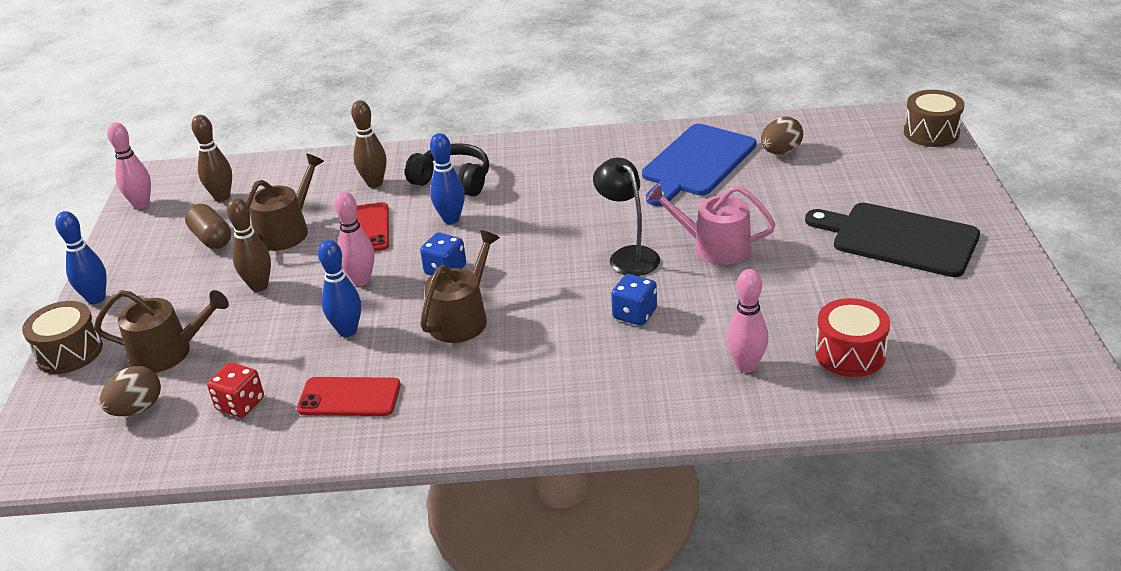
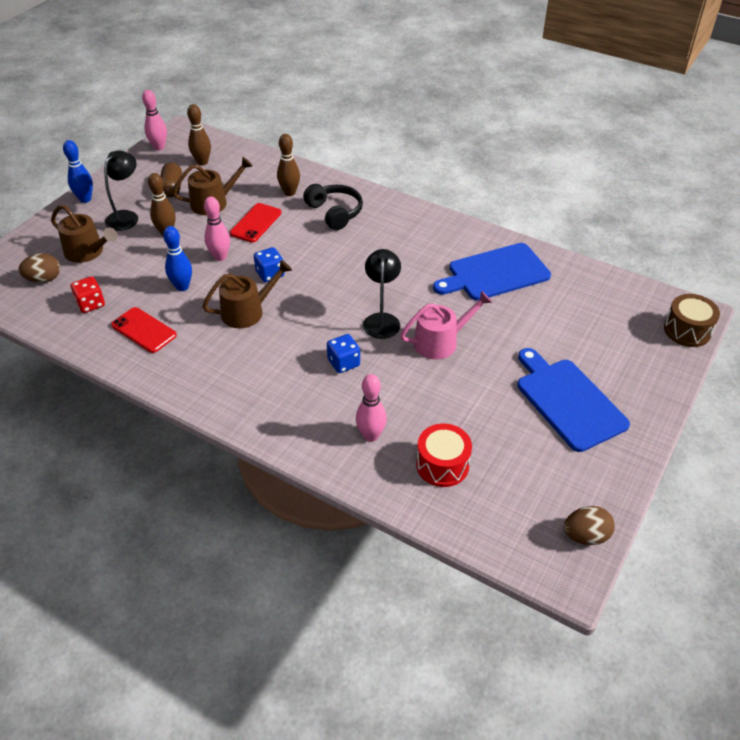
camera: 30 degrees right, 10 degrees up
(69, 352) = (45, 227): brown drum -> none
(180, 292) = (126, 216): none -> black lamp
(451, 219) = (307, 240): blue bowling pin -> none
(714, 247) = (440, 342): pink watering can -> pink watering can turned 105 degrees clockwise
(780, 152) = (560, 292): brown egg -> brown egg (585, 536)
(899, 239) = (568, 401): black cutting board -> blue cutting board

